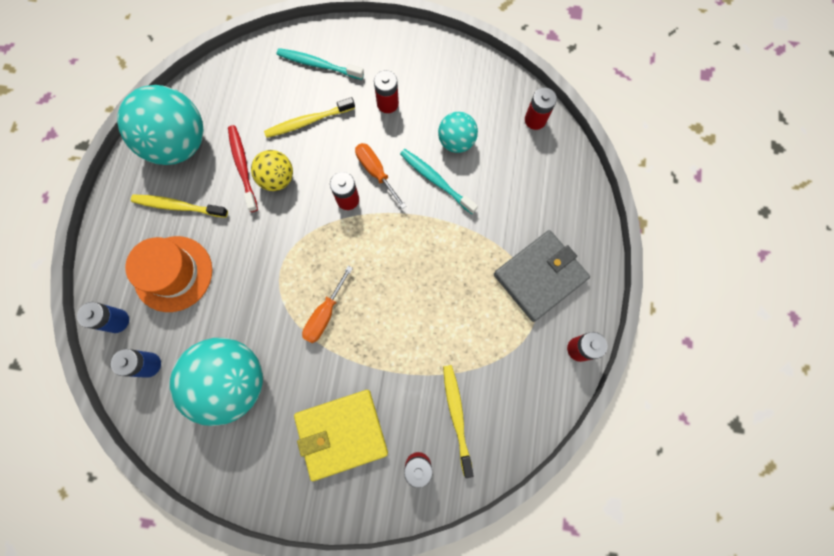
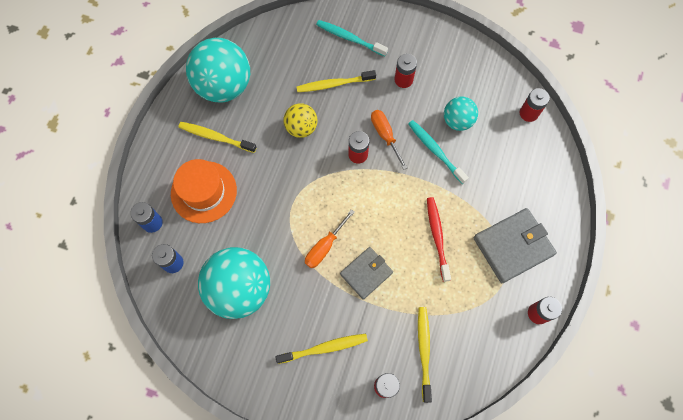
camera: 10 degrees right, 5 degrees down
(243, 167) = (274, 113): red toothbrush -> red toothbrush (437, 237)
(341, 433) = (324, 348): yellow wallet -> yellow toothbrush
(377, 337) = (366, 273): none -> grey wallet

